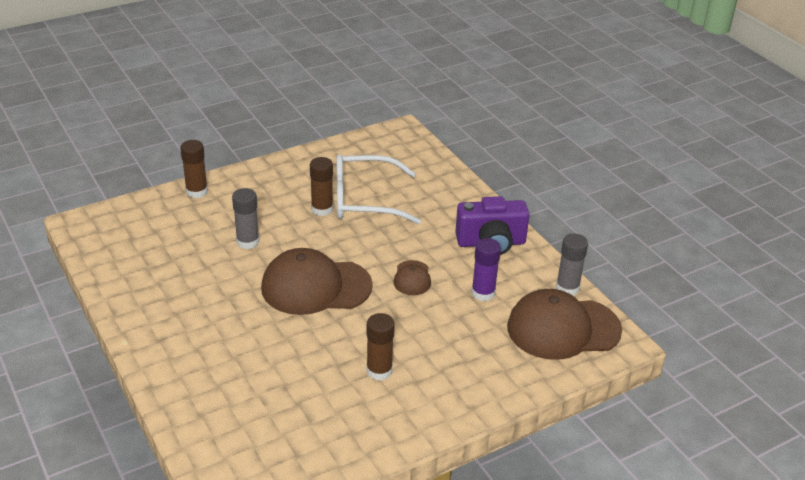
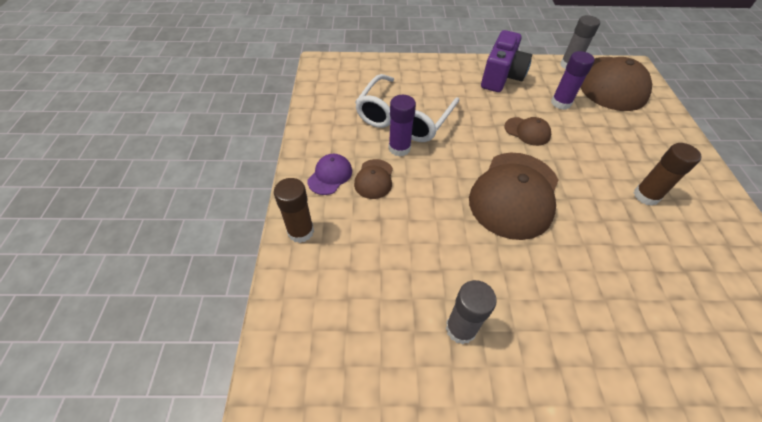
camera: 60 degrees left, 15 degrees up
(247, 242) = (418, 219): grey glue stick -> grey glue stick (460, 328)
(261, 185) = (330, 175): none -> purple cap
(274, 207) = (374, 179): none -> brown cap
(322, 209) = (399, 148): brown glue stick -> purple glue stick

